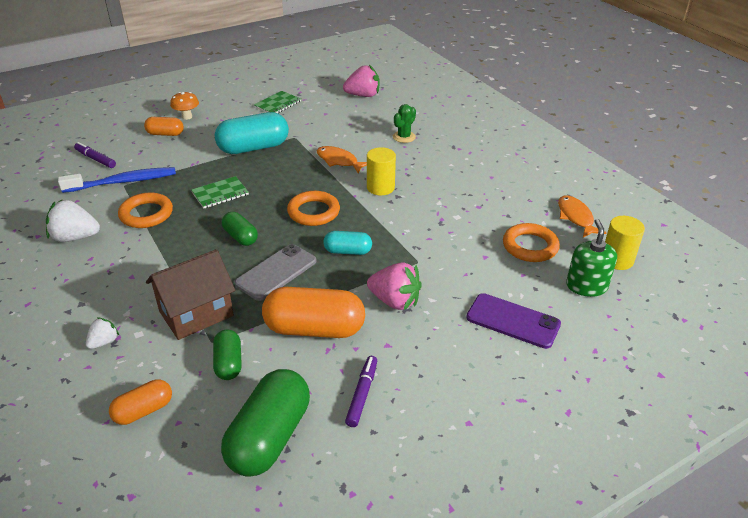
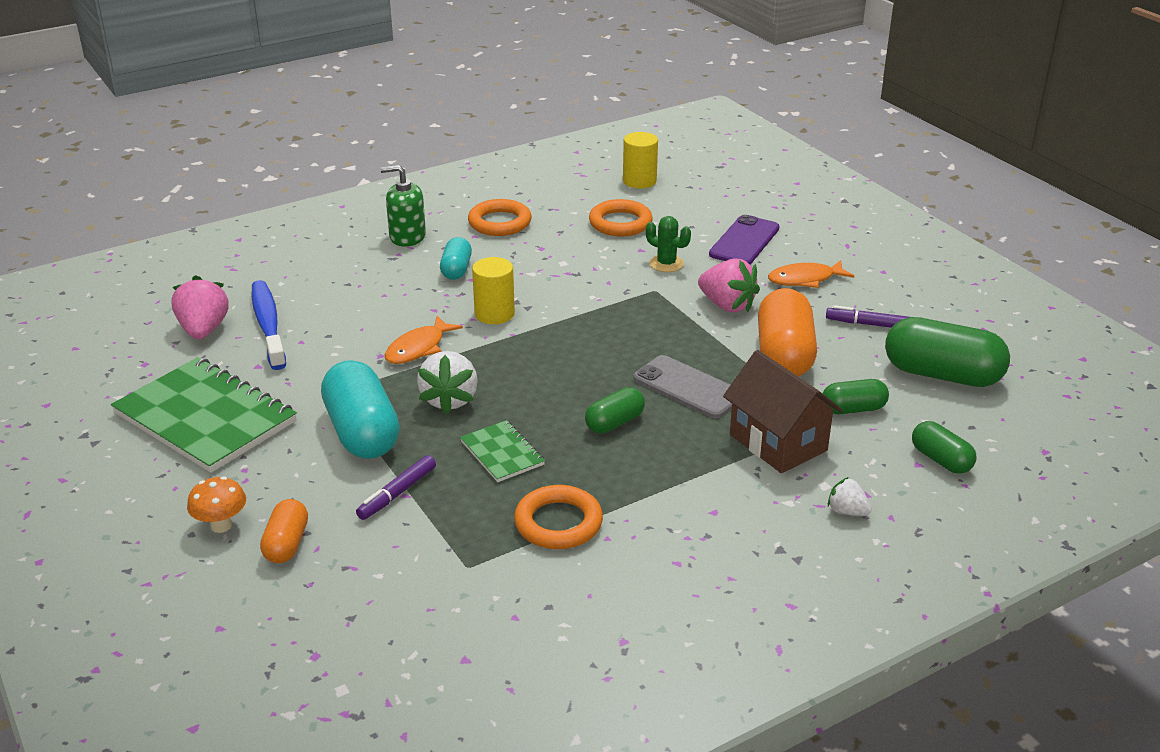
camera: 90 degrees left, 5 degrees down
(75, 237) = (625, 592): white strawberry -> white strawberry (449, 400)
(95, 159) = (368, 624): purple marker -> purple marker (397, 493)
(123, 182) = (457, 568): blue toothbrush -> blue toothbrush (268, 325)
(144, 411) = (941, 460): orange capsule -> green capsule
(277, 104) = (205, 418): green notebook -> green notebook, size x2.07
(313, 212) = (553, 365): orange ring -> orange ring (499, 223)
(348, 251) = (639, 337): turquoise capsule -> turquoise capsule (456, 270)
(395, 301) = (727, 305): pink strawberry -> pink strawberry turned 105 degrees clockwise
(404, 137) = (357, 294): green cactus -> green cactus (666, 264)
(576, 217) = (564, 193): orange fish -> orange fish (805, 279)
(586, 286) = (684, 200): green soap dispenser -> green soap dispenser (407, 237)

